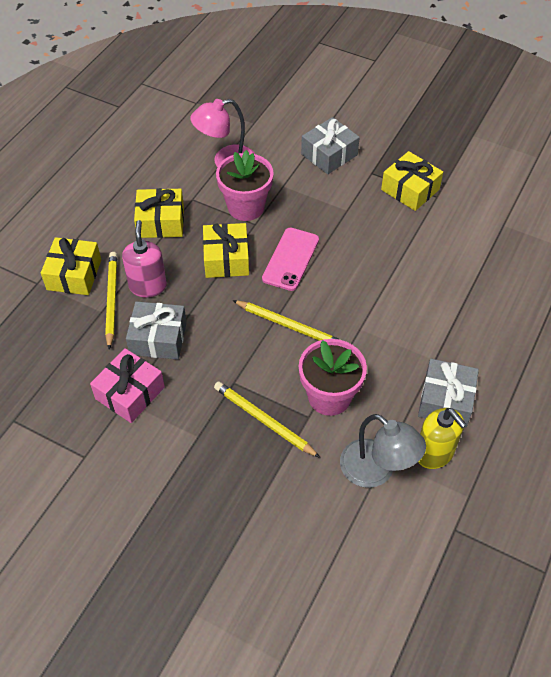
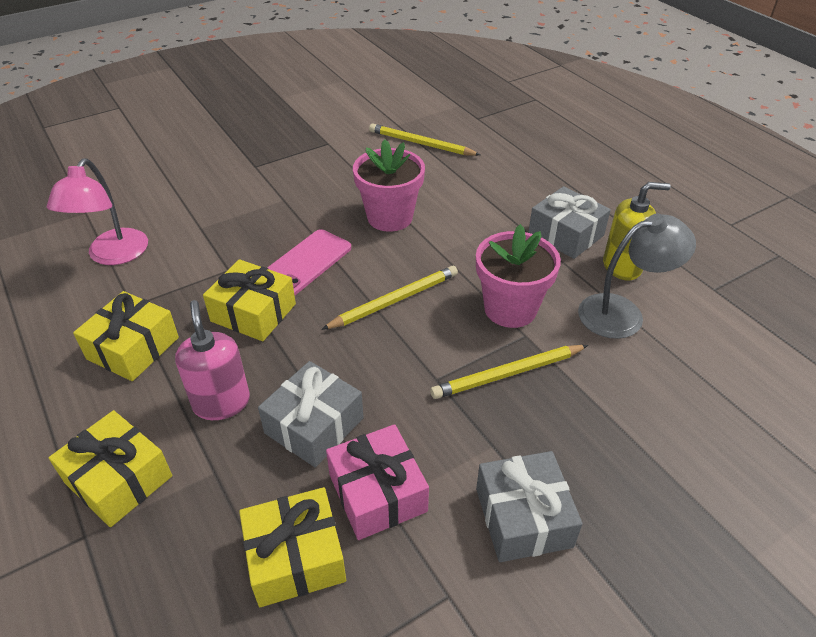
camera: 60 degrees left, 10 degrees down
(112, 300) = (206, 451): yellow pencil -> yellow pencil (421, 144)
(148, 286) = (221, 402): pink soap dispenser -> pink soap dispenser turned 45 degrees clockwise
(246, 207) = (197, 267): pink flower pot -> pink flower pot (390, 217)
(290, 259) = (306, 263): pink phone -> pink phone turned 75 degrees clockwise
(329, 154) = (198, 181): grey gift -> grey gift (523, 517)
(410, 190) = (302, 153): yellow gift -> yellow gift (295, 557)

